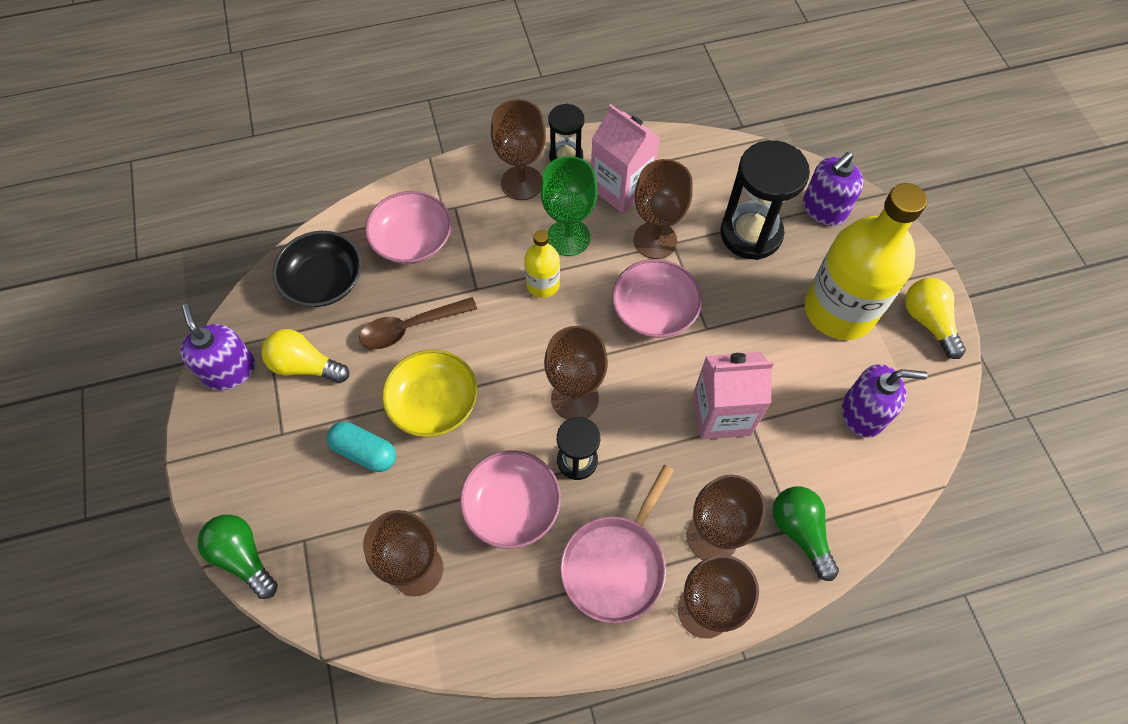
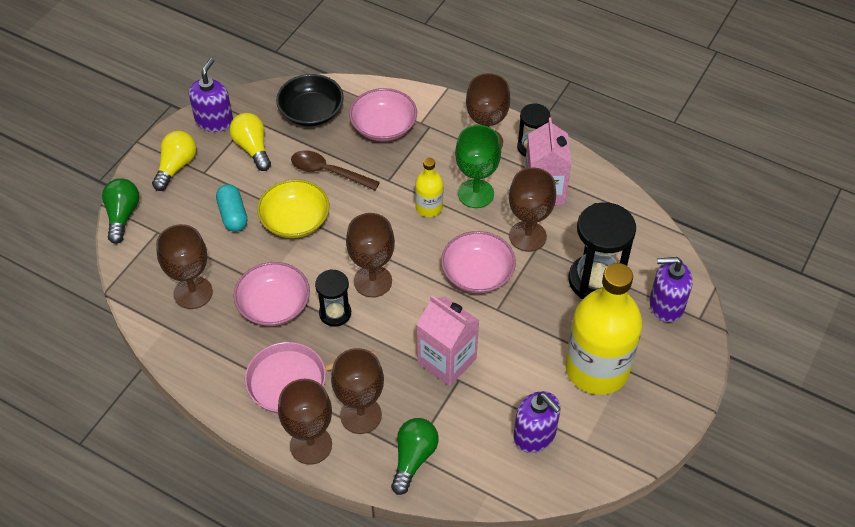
camera: 45 degrees right, 10 degrees down
(928, 322) = (649, 424): yellow light bulb -> yellow light bulb (176, 167)

